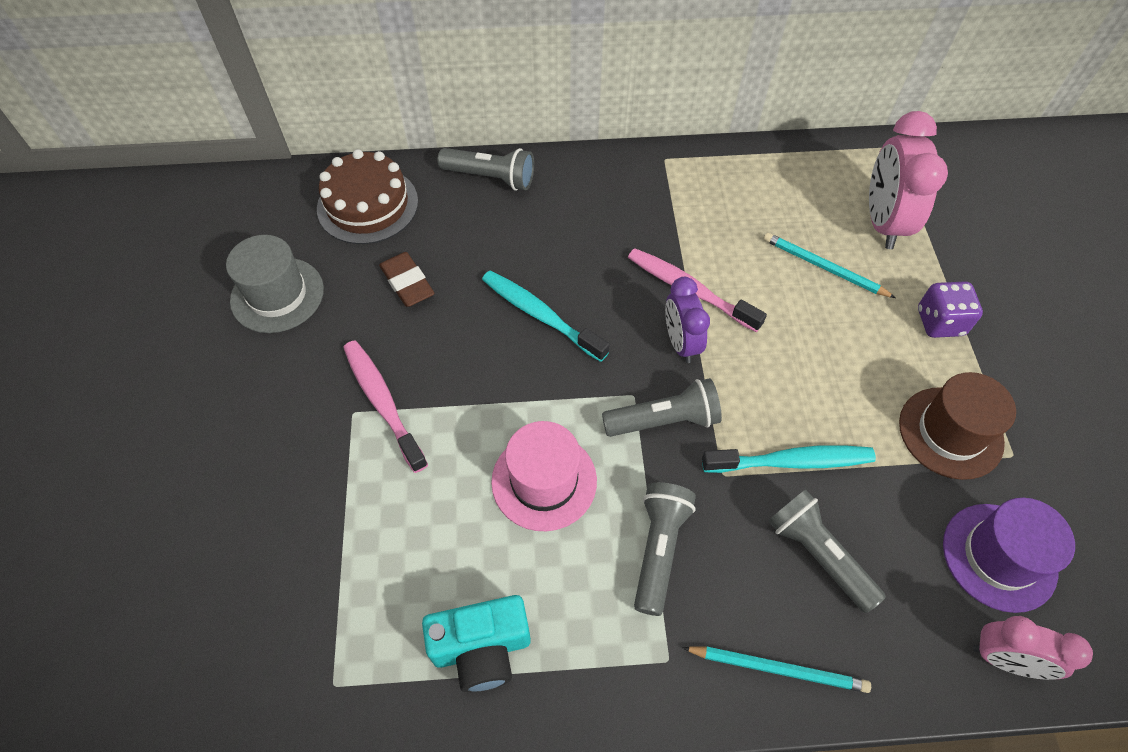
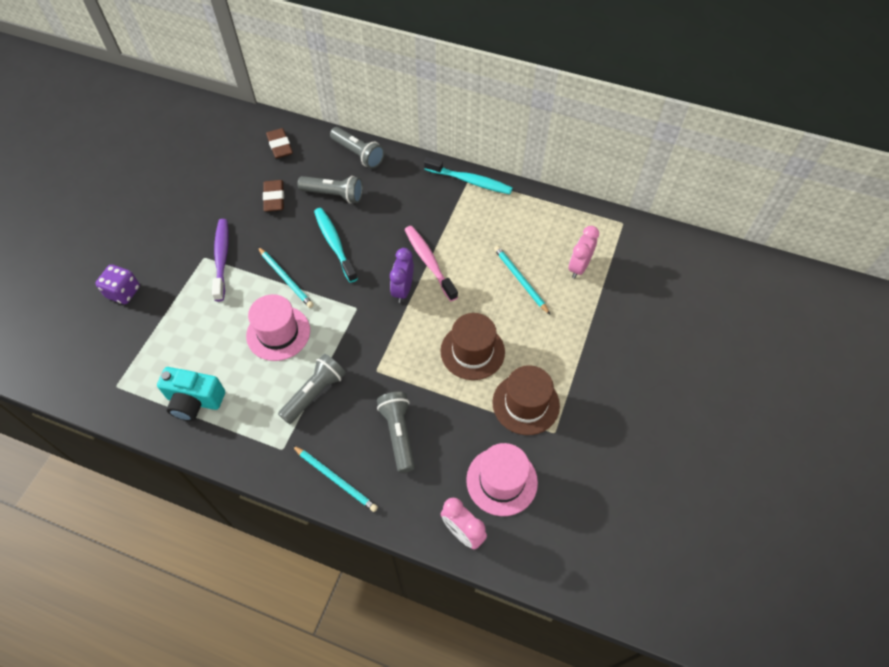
camera: 25 degrees right, 0 degrees up
(277, 295) = (203, 179): grey hat -> none
(367, 205) = (280, 146): brown cake -> brown eraser
(383, 402) = (222, 258): pink toothbrush -> purple toothbrush
(501, 394) = (285, 278): none -> turquoise pencil
(664, 420) = (364, 328): grey flashlight -> grey flashlight (334, 195)
(791, 461) = (420, 380): turquoise toothbrush -> turquoise toothbrush (470, 181)
(832, 390) = (472, 351): none -> brown hat
(882, 222) = (579, 267): pink clock -> pink clock, size x0.63
(940, 322) = (569, 340): purple dice -> purple dice (123, 292)
(999, 557) = (501, 481): purple hat -> pink hat

